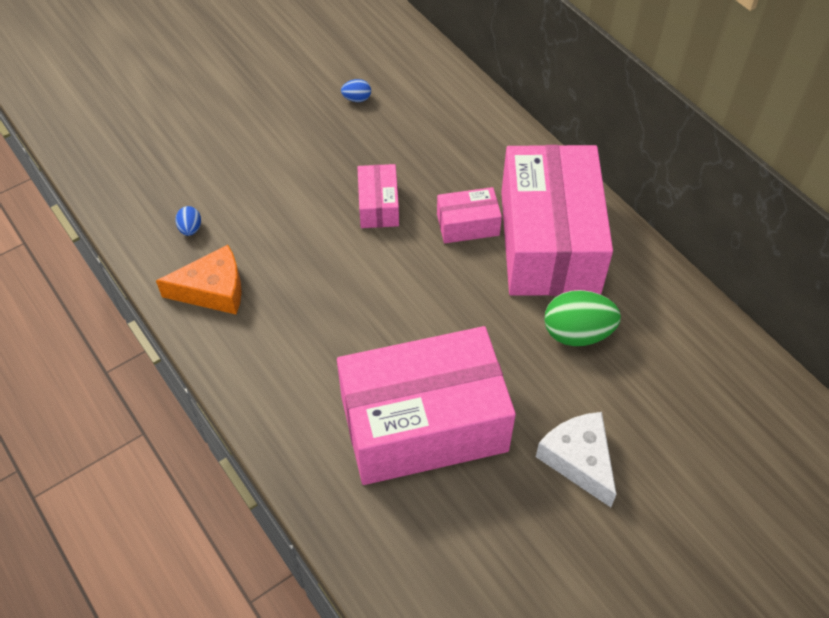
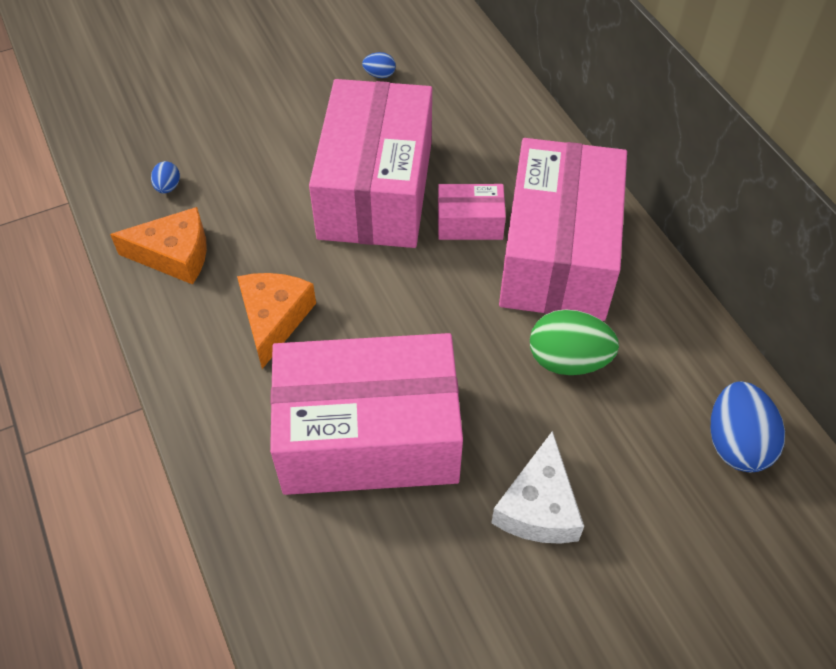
camera: 10 degrees right, 0 degrees up
(317, 335) = (274, 319): none -> orange cheese
(378, 205) = (376, 189): pink box -> pink box, size x2.29
(579, 460) = (538, 506): white cheese -> white cheese turned 150 degrees counterclockwise
(728, 382) = (736, 443): none -> blue egg

